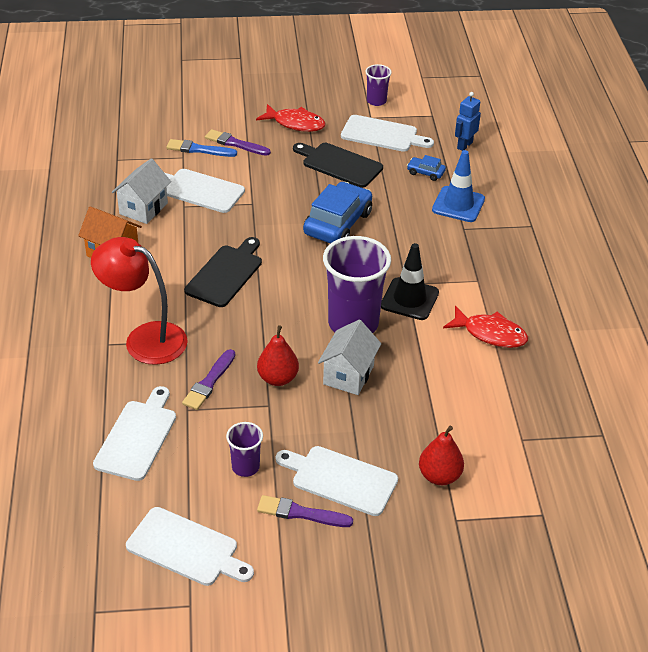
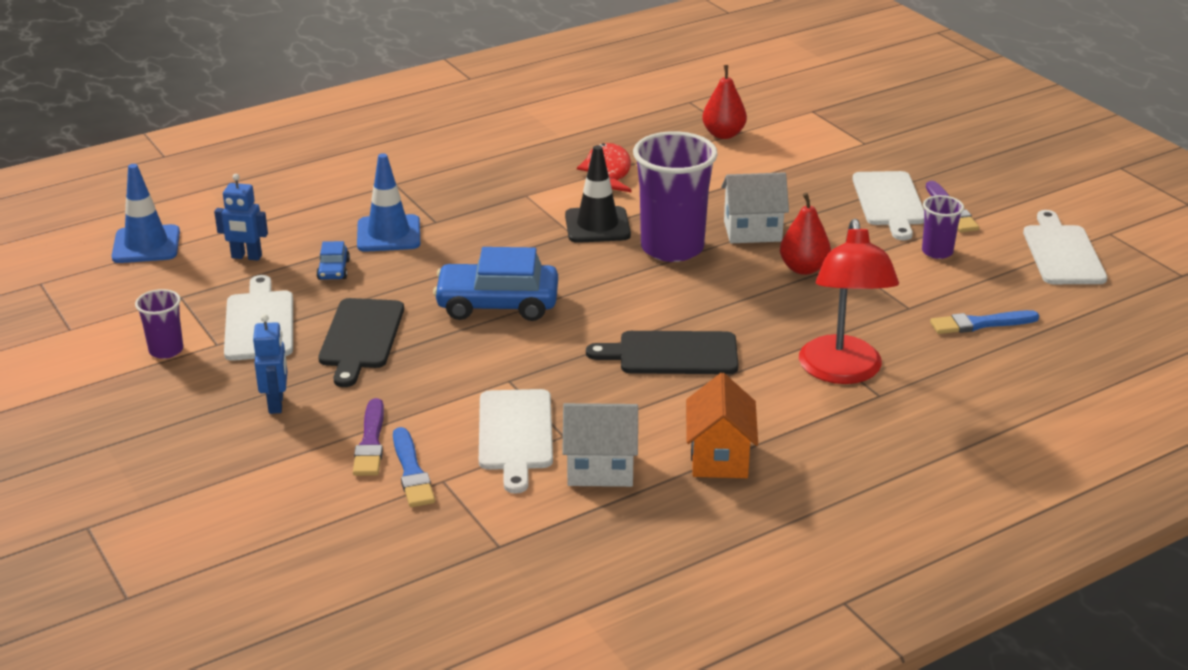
camera: 115 degrees left, 10 degrees down
(137, 437) = (980, 324): white cutting board -> blue brush
(209, 382) = (856, 307): purple brush -> none
(295, 123) = (276, 404): red fish -> blue robot
(439, 476) = (826, 159): red pear -> red pear (723, 134)
(503, 114) = (146, 245): none -> blue traffic cone

